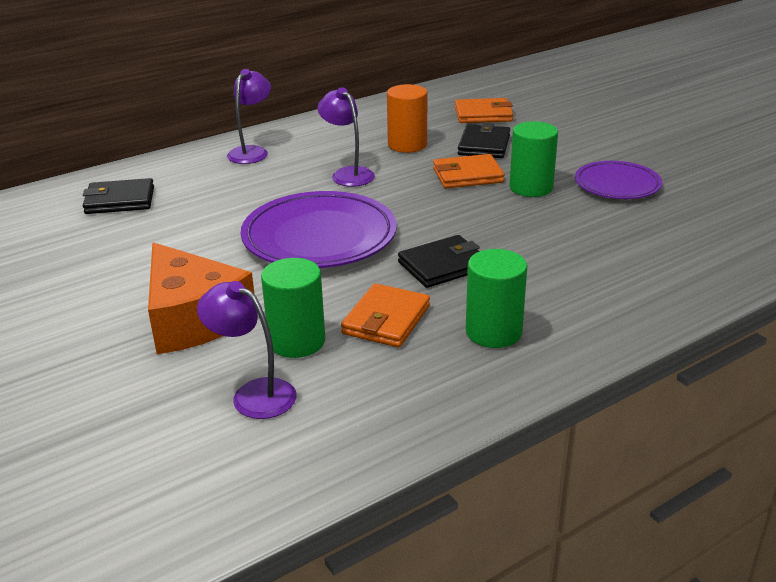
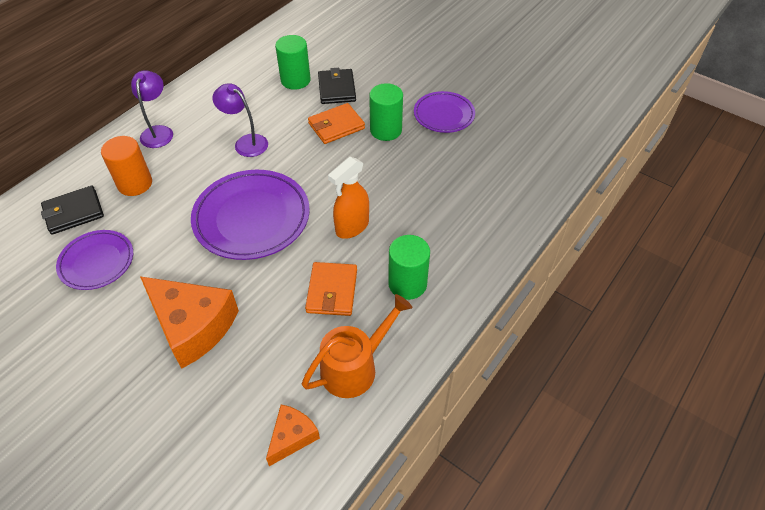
camera: 20 degrees left, 20 degrees up
(118, 244) = (97, 262): none -> purple plate
(253, 394) = (268, 386): purple lamp -> none
(257, 451) = (292, 437): none -> orange cheese
(297, 341) = (278, 328): green cylinder -> green cylinder (295, 80)
(379, 399) = (355, 367): none -> orange watering can
(407, 145) = (279, 99): orange cylinder -> orange cylinder (135, 184)
(443, 266) = (352, 227): black wallet -> orange spray bottle
(483, 114) = (324, 52): orange wallet -> none

